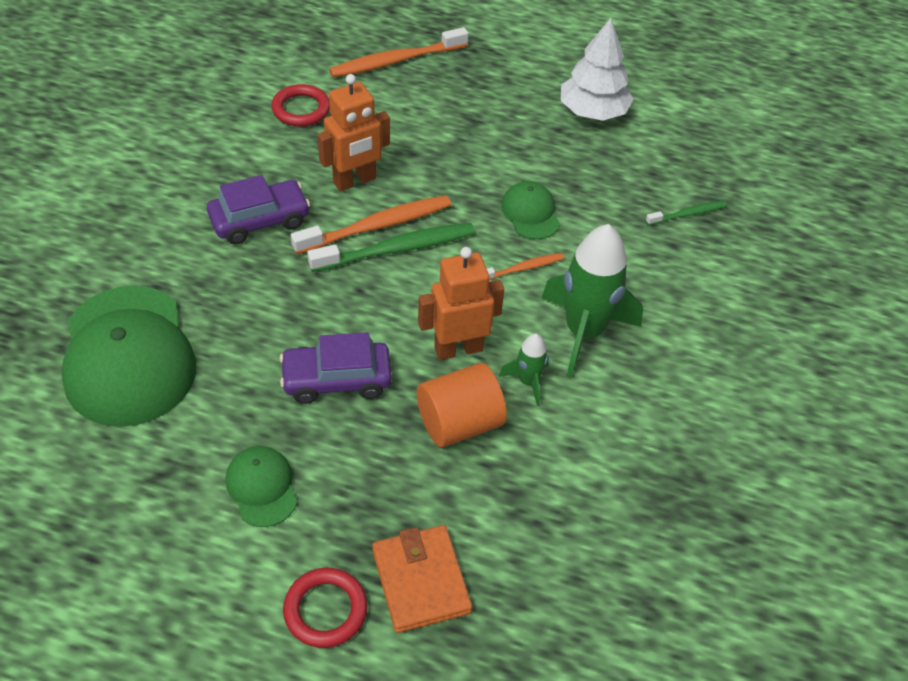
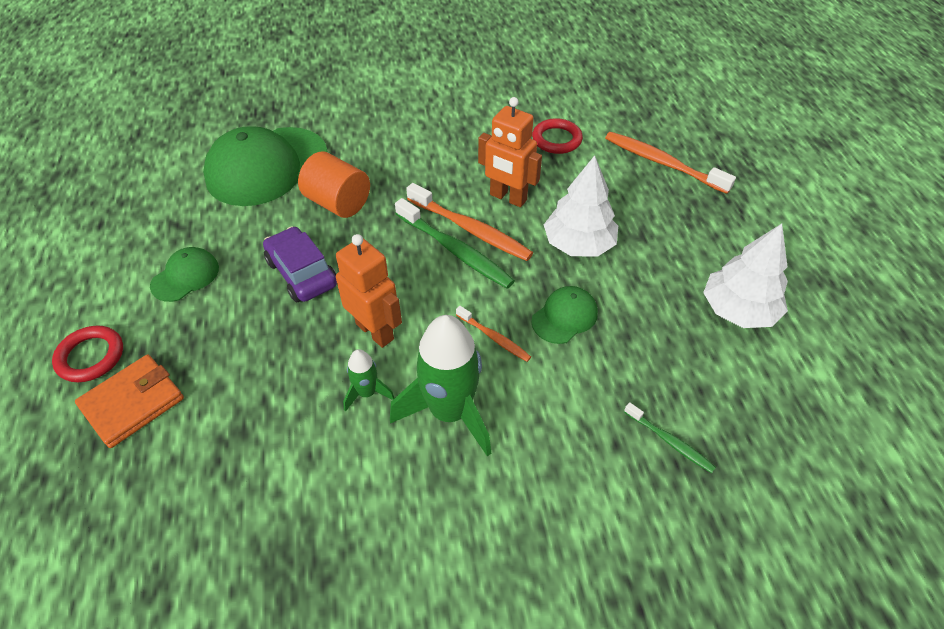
camera: 65 degrees right, 0 degrees up
(260, 220) = (428, 169): purple car -> none
(454, 163) = (578, 244): none -> white tree
(459, 423) = (297, 364): orange cylinder -> orange cylinder (338, 203)

